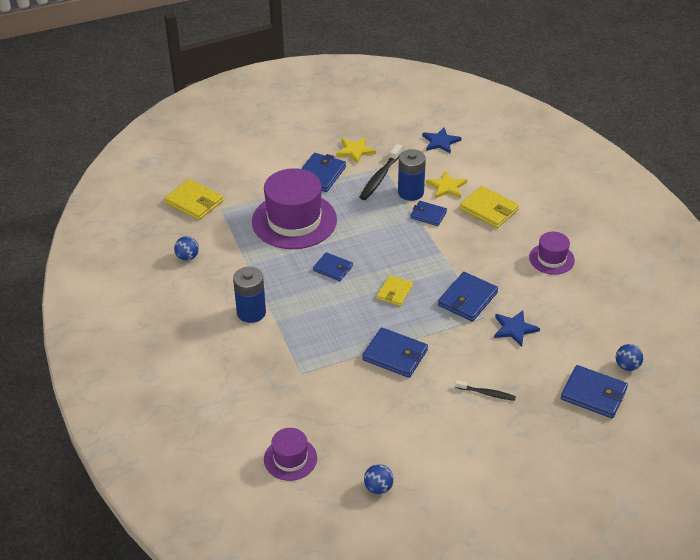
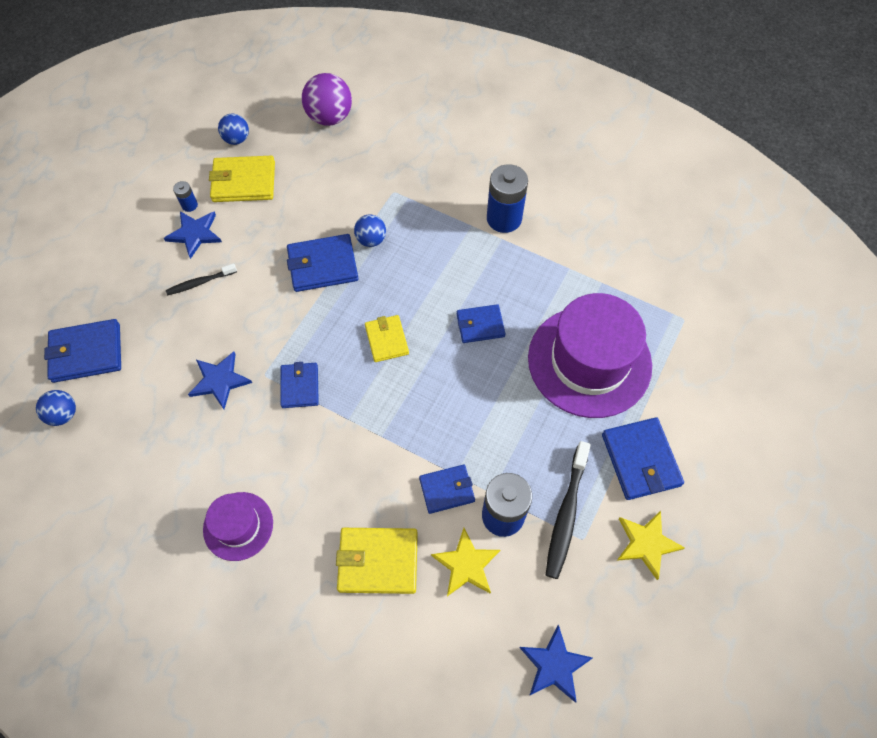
camera: 140 degrees right, 20 degrees up
(187, 257) = (636, 235): blue ball -> blue ball (371, 240)
(194, 202) = (721, 307): yellow wallet -> yellow wallet (244, 182)
(290, 459) = (330, 117): purple hat -> purple ball
(380, 177) = (566, 514): black toothbrush -> black toothbrush turned 150 degrees counterclockwise
(456, 455) = (189, 205): none -> blue battery
(467, 299) = (300, 386): blue wallet -> blue wallet, size x0.65
(467, 430) = (195, 234): none -> blue star

